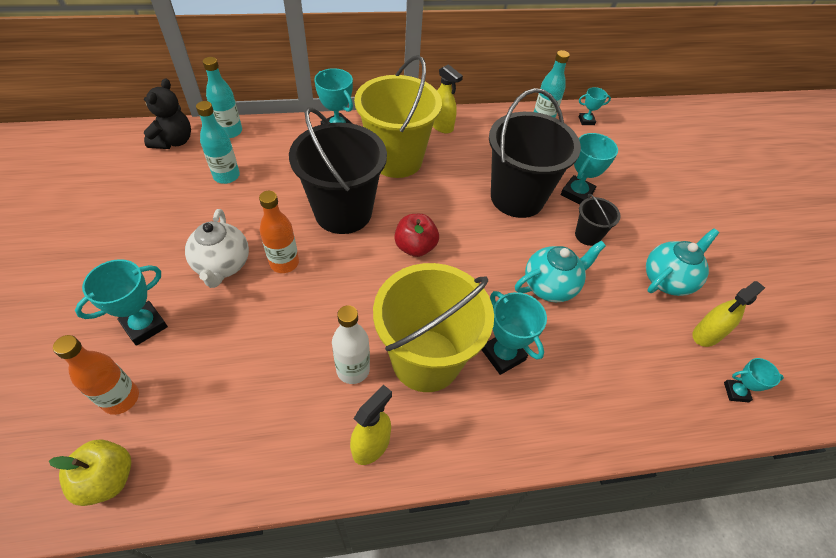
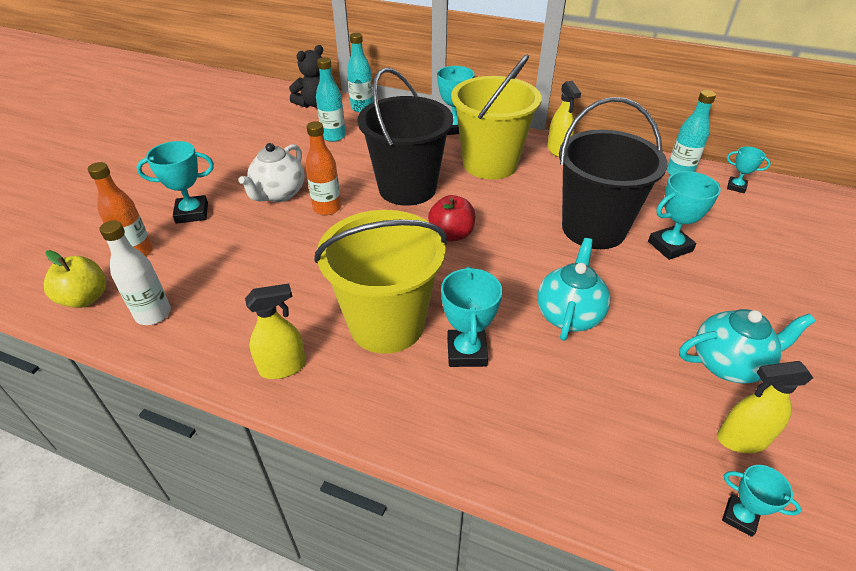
camera: 35 degrees right, 10 degrees down
(353, 370) = (316, 304): white bottle -> white bottle (153, 314)
(550, 286) = (569, 315): turquoise teapot -> turquoise teapot turned 75 degrees counterclockwise
(587, 235) = (652, 287): black bucket -> none

